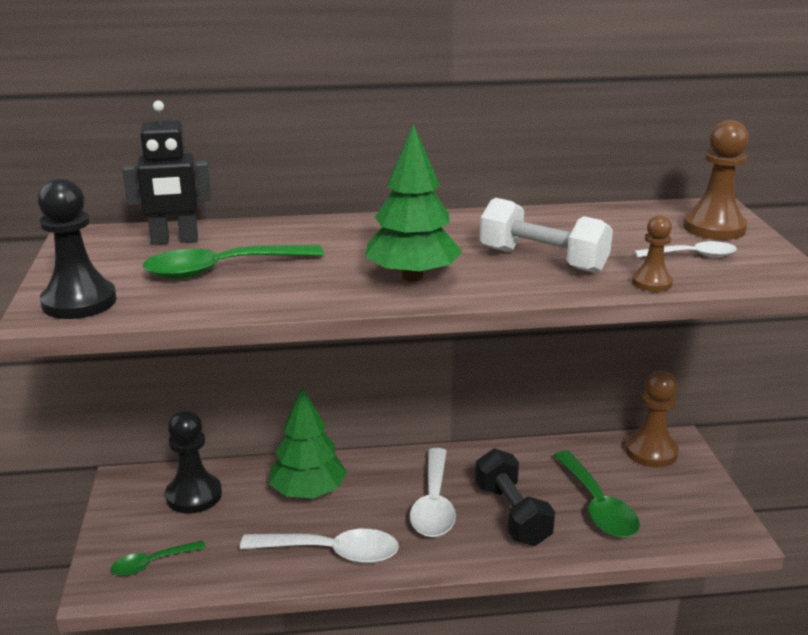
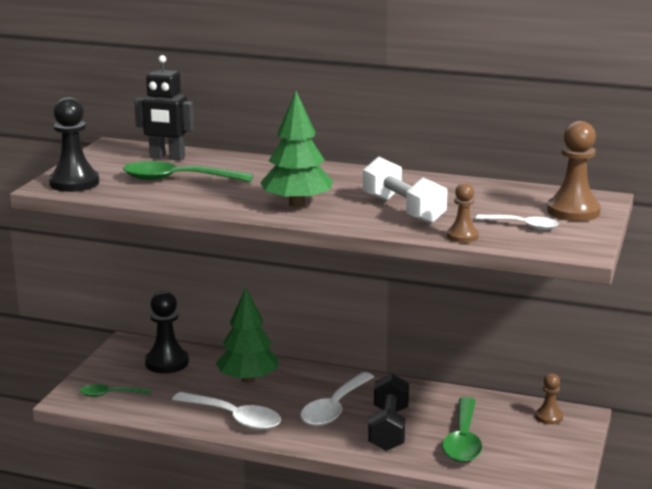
camera: 25 degrees right, 5 degrees down
(651, 452) = (549, 417): brown pawn -> brown pawn, size x0.58

